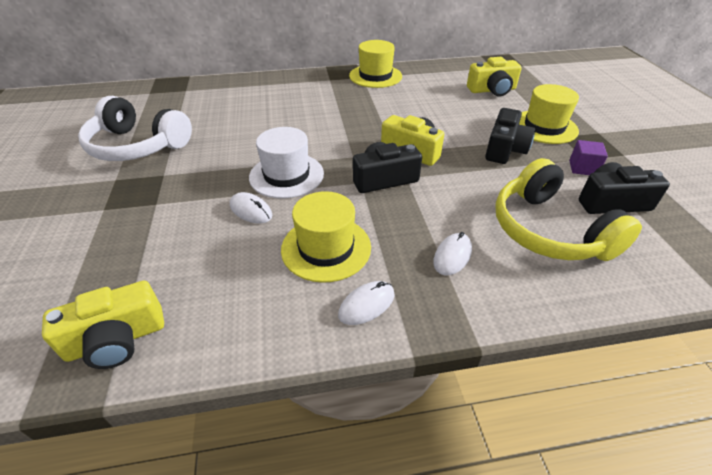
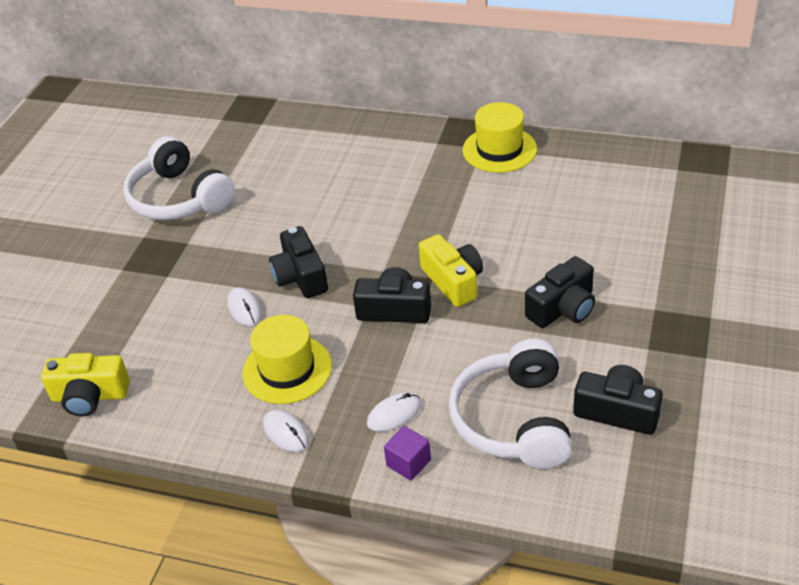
camera: 30 degrees right, 0 degrees up
(286, 175) = (300, 276): white hat -> black camera
(366, 305) = (286, 433): white mouse -> white mouse turned 60 degrees clockwise
(492, 90) = (636, 211): yellow camera -> none
(544, 127) = (646, 289): yellow hat -> none
(549, 230) = (514, 420): yellow headphones -> white headphones
(583, 168) = (632, 360): purple cube -> purple cube (408, 463)

